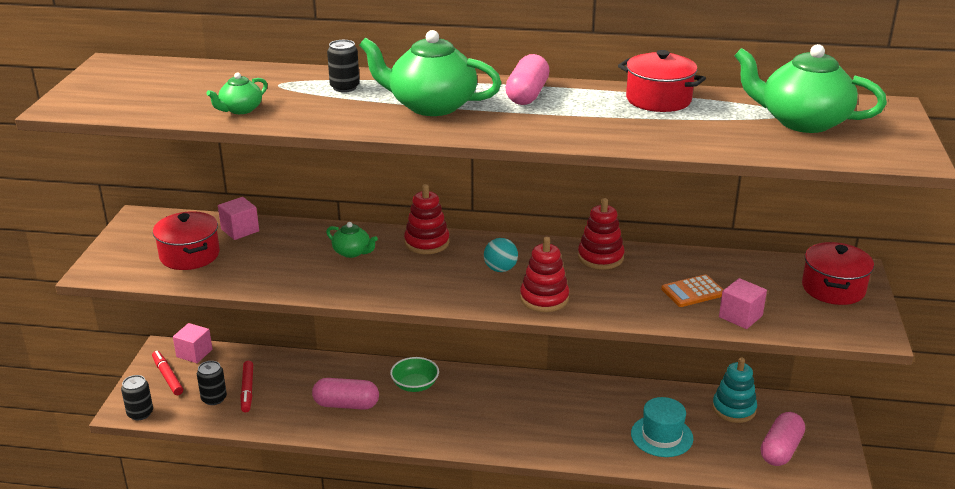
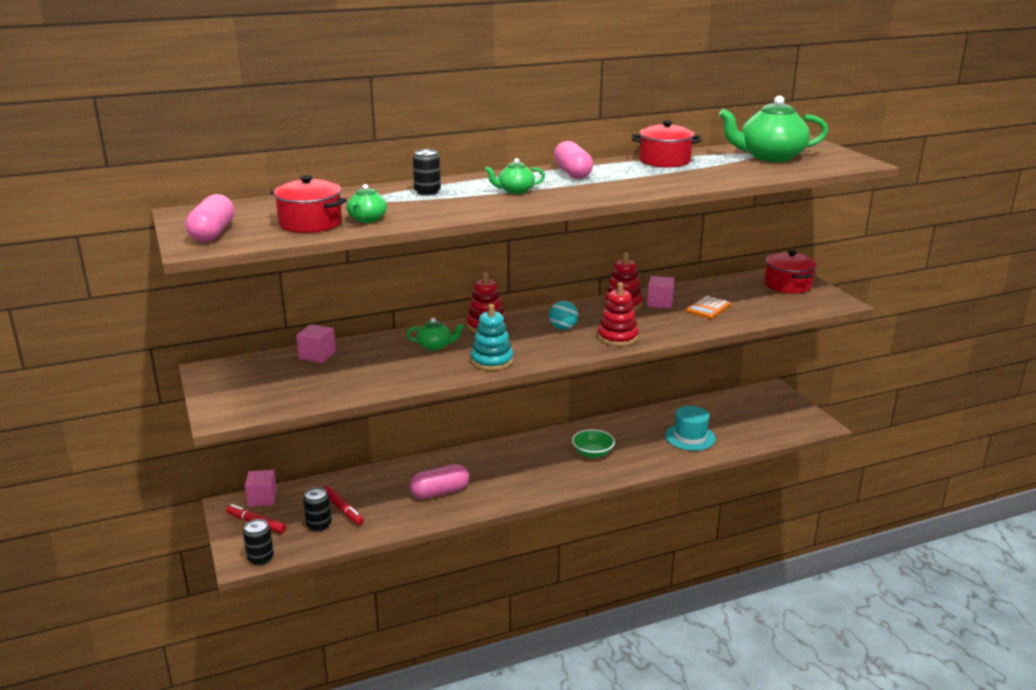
camera: 30 degrees left, 5 degrees down
(189, 255) = (296, 383): red pot -> red pot (310, 223)
(415, 385) = (481, 461): green bowl -> green bowl (592, 453)
(430, 106) = (515, 191): green teapot -> green teapot, size x0.49
(734, 409) = (718, 406): turquoise stacking toy -> turquoise stacking toy (492, 361)
(740, 316) = (754, 314): pink cube -> pink cube (660, 303)
(781, 450) = (770, 421): pink capsule -> pink capsule (213, 233)

